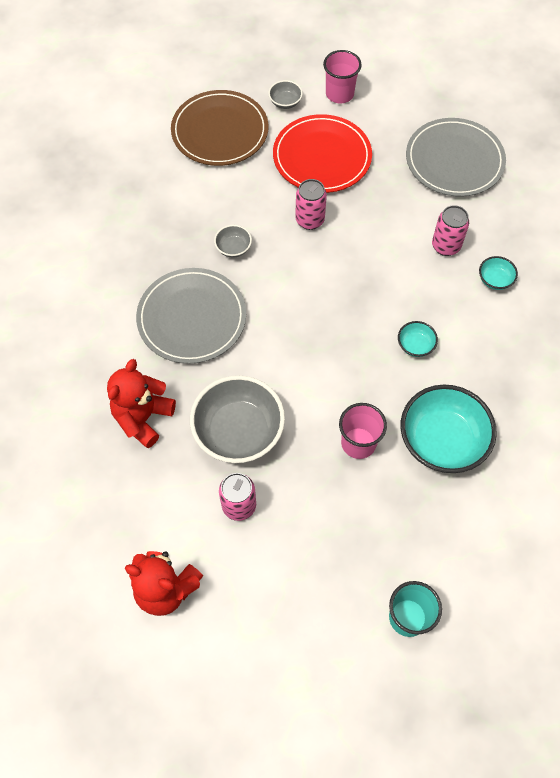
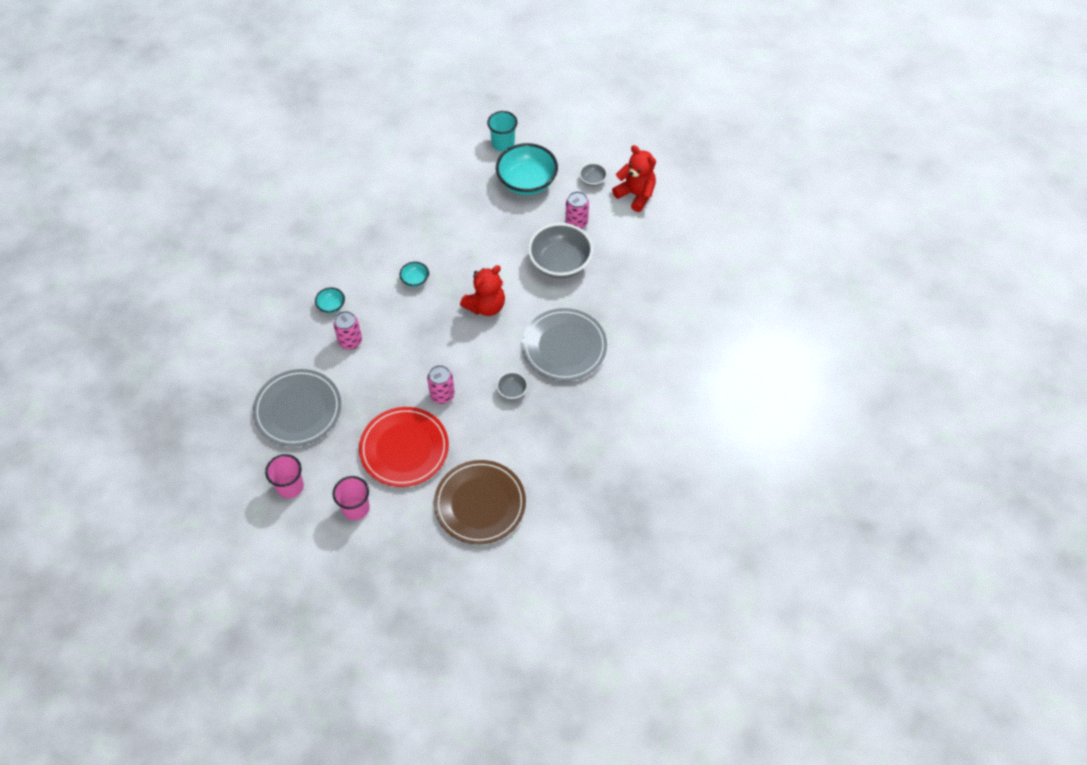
camera: 160 degrees left, 5 degrees down
(143, 418) = (621, 290): red teddy bear -> red teddy bear (486, 306)
(285, 102) = (408, 515): grey bowl -> grey bowl (592, 180)
(358, 443) = (485, 234): pink cup -> pink cup (290, 486)
(442, 441) = (432, 219): turquoise bowl -> turquoise bowl (527, 182)

